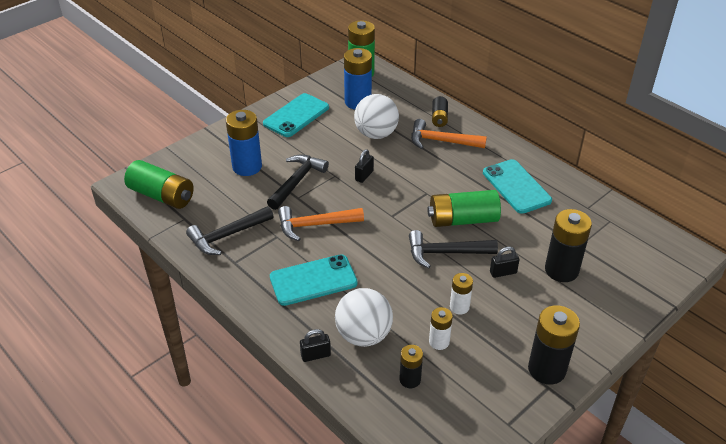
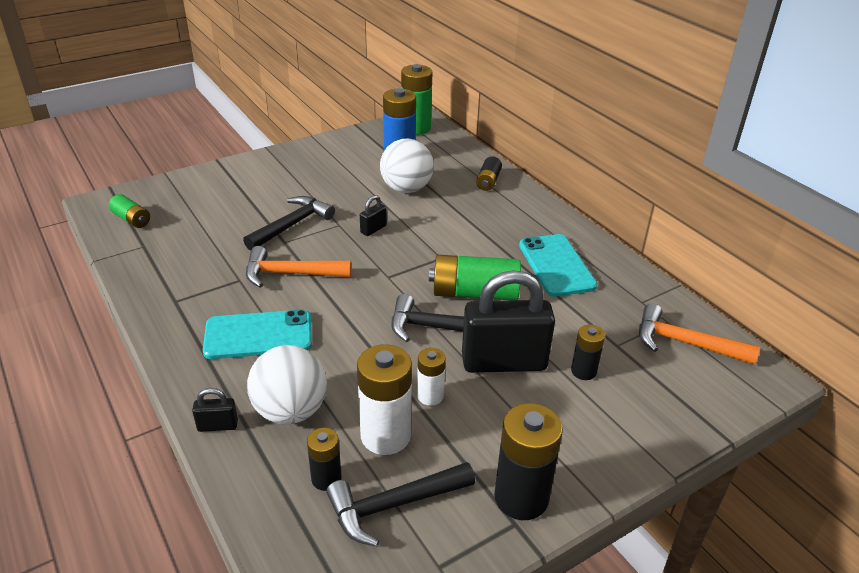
camera: 10 degrees right, 5 degrees down
(162, 196) = (131, 219): green battery -> green battery, size x0.56
(227, 235) = (182, 270): black hammer -> black hammer (394, 505)
(247, 167) = (242, 203): blue battery -> none
(296, 115) = (323, 160): turquoise phone -> none
(439, 342) = (385, 435): white battery -> white battery, size x1.79
(442, 141) = (482, 205): orange hammer -> orange hammer (685, 343)
(503, 272) = (504, 362): black padlock -> black padlock, size x2.37
(561, 270) = (583, 371): black battery -> black battery, size x0.56

